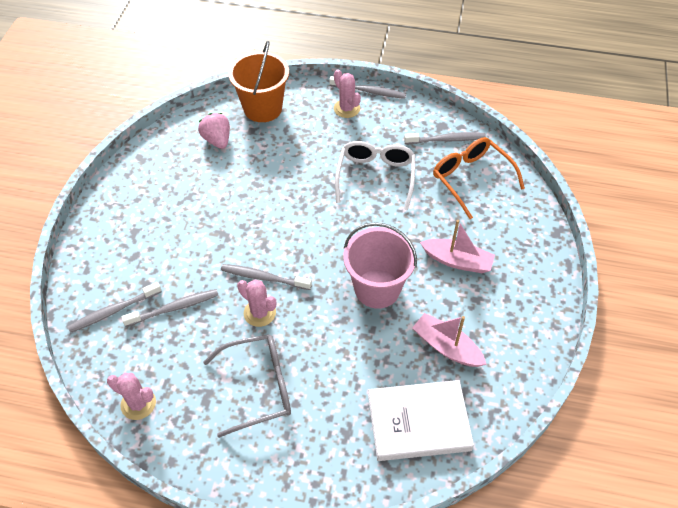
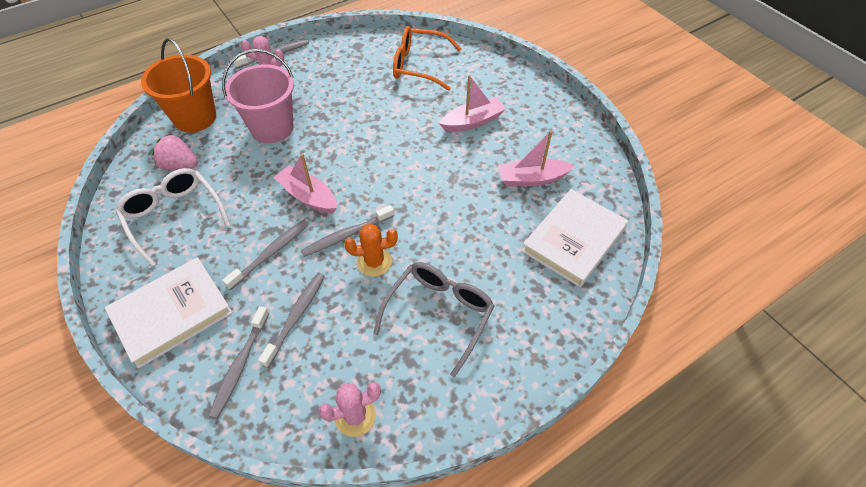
camera: 45 degrees left, 0 degrees up
(113, 243) = (172, 313): none -> white book
(259, 313) = (374, 262): pink cactus -> orange cactus
(271, 228) = (308, 196): none -> pink boat
(375, 176) = (349, 107): white glasses -> white glasses (174, 216)
(377, 288) = (441, 178): pink bucket -> pink bucket (272, 128)
(446, 140) = (372, 52): grey toothbrush -> grey toothbrush (271, 253)

